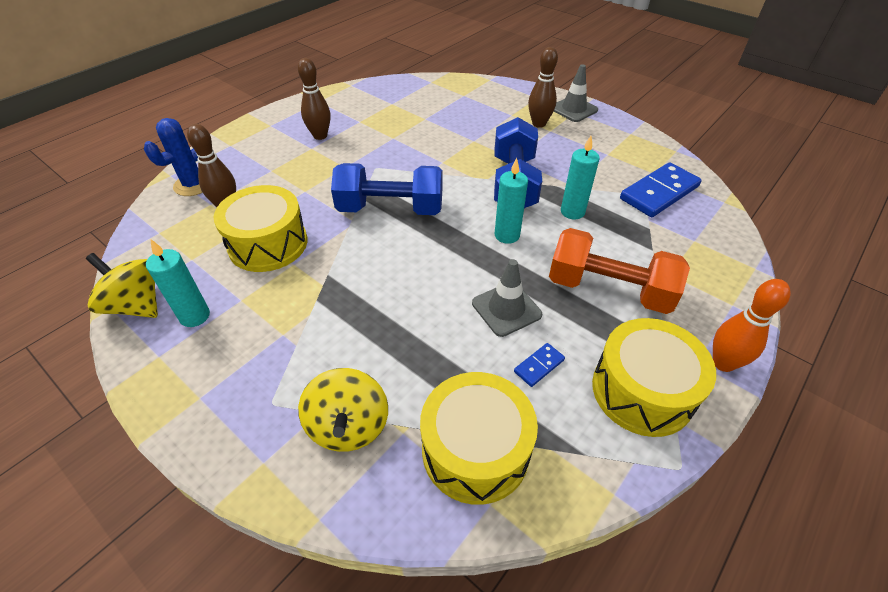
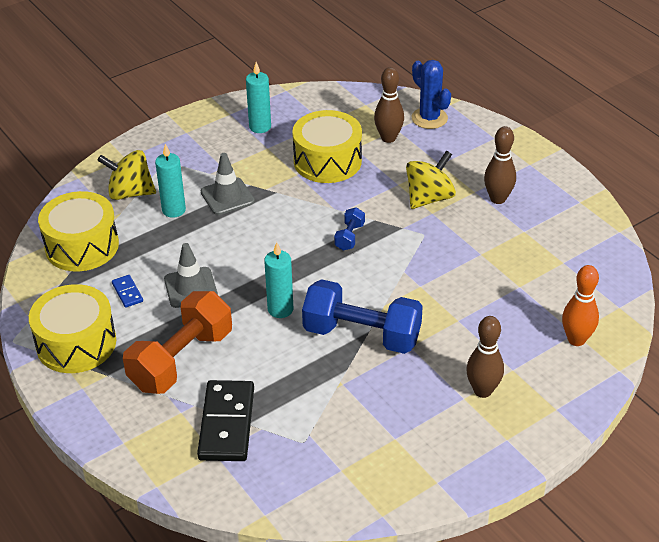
camera: 105 degrees right, 5 degrees down
(136, 305) = (283, 100): yellow spinning top -> yellow spinning top (429, 198)
(390, 209) = (349, 237): blue dumbbell -> blue dumbbell, size x0.44
(572, 212) = (297, 368): turquoise candle -> turquoise candle (174, 210)
(573, 109) = (513, 439): grey traffic cone -> grey traffic cone (227, 196)
(659, 193) = (302, 457): blue domino -> none
(659, 240) = (227, 423): none -> black domino
(723, 363) = (72, 404): orange bowling pin -> orange bowling pin (576, 339)

